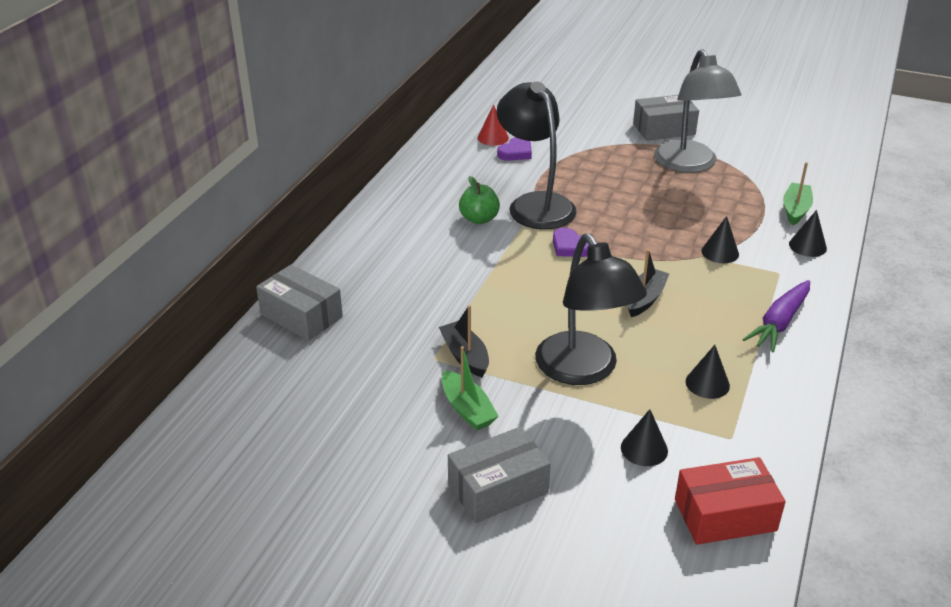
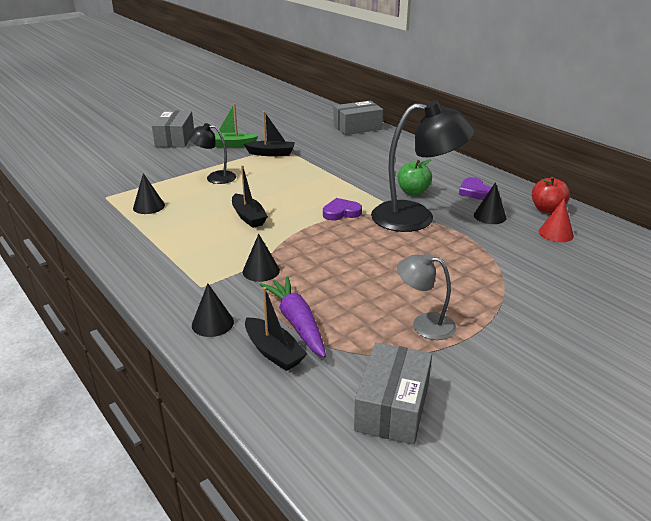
camera: 120 degrees right, 5 degrees down
(448, 147) = (547, 209): none -> red apple
(516, 152) = (517, 236): purple heart -> purple heart (474, 192)
(583, 370) = (215, 177): black lamp -> black lamp, size x0.53
(644, 449) = (139, 173): black cone -> black cone (489, 216)
(664, 129) = (526, 345): grey box -> grey box (392, 407)
(689, 165) = (424, 325): grey lamp -> grey lamp, size x0.53
(725, 515) = (73, 177): red box -> none
(779, 323) = (153, 256): purple carrot -> purple carrot (297, 322)
(795, 210) = (273, 352): green boat -> black boat

